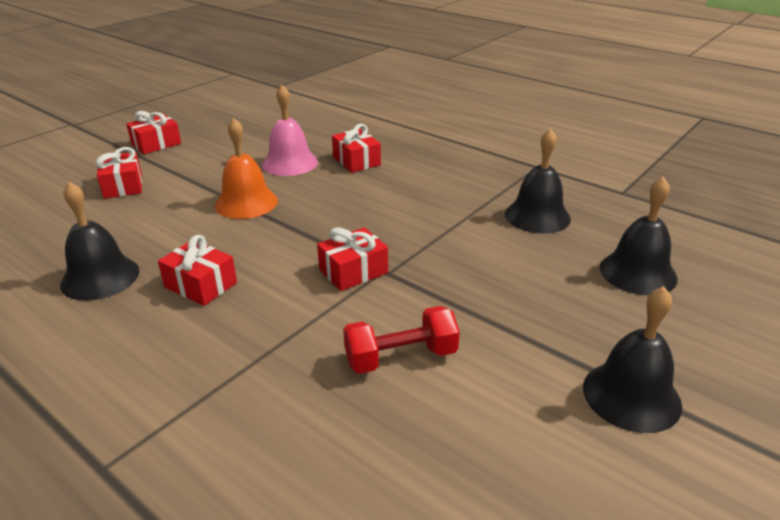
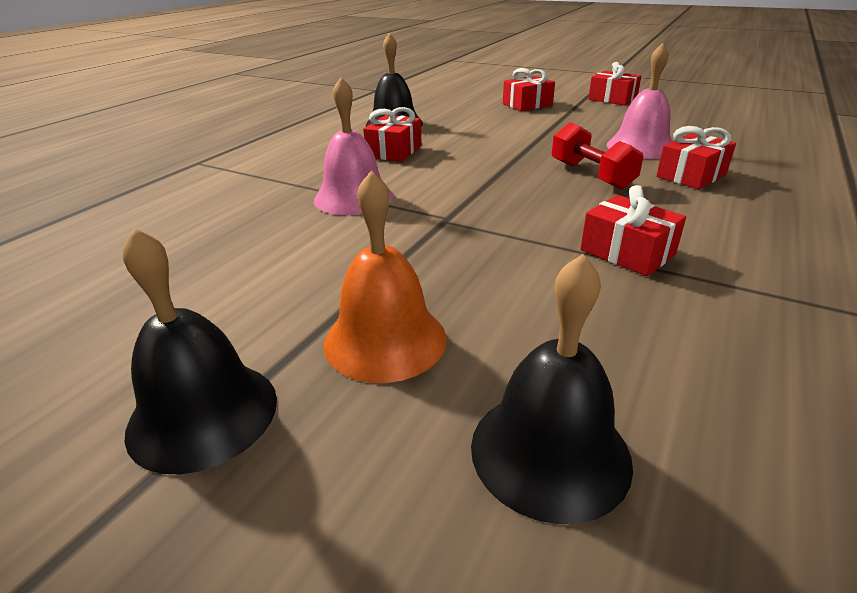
camera: 80 degrees right, 0 degrees up
(246, 203) = (537, 144): orange bell -> orange bell (385, 340)
(316, 319) = (353, 198): none -> pink bell
(353, 271) = (439, 203): red gift -> red gift (627, 252)
(401, 357) = (297, 241): red dumbbell -> red dumbbell (591, 175)
(537, 216) = (675, 323): black bell -> none

